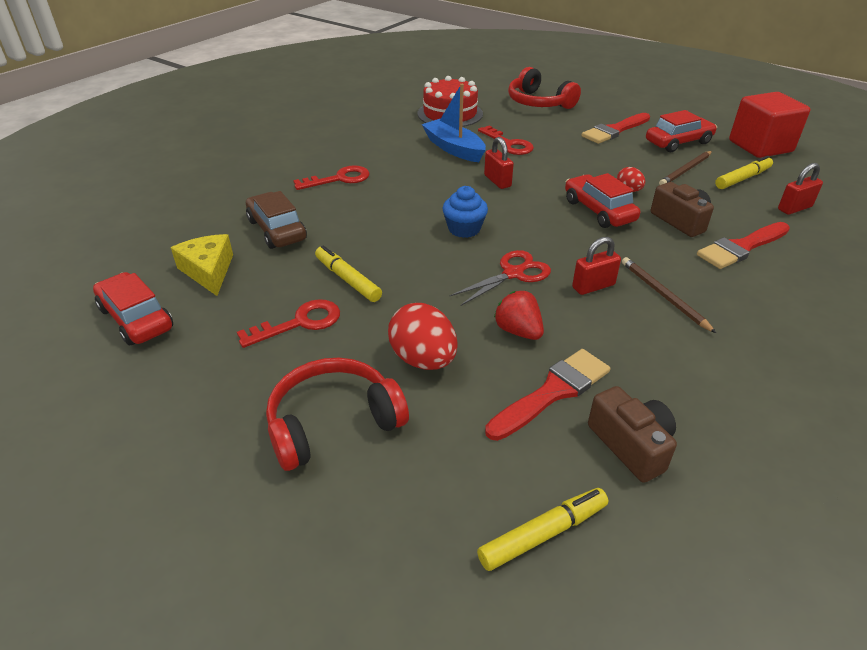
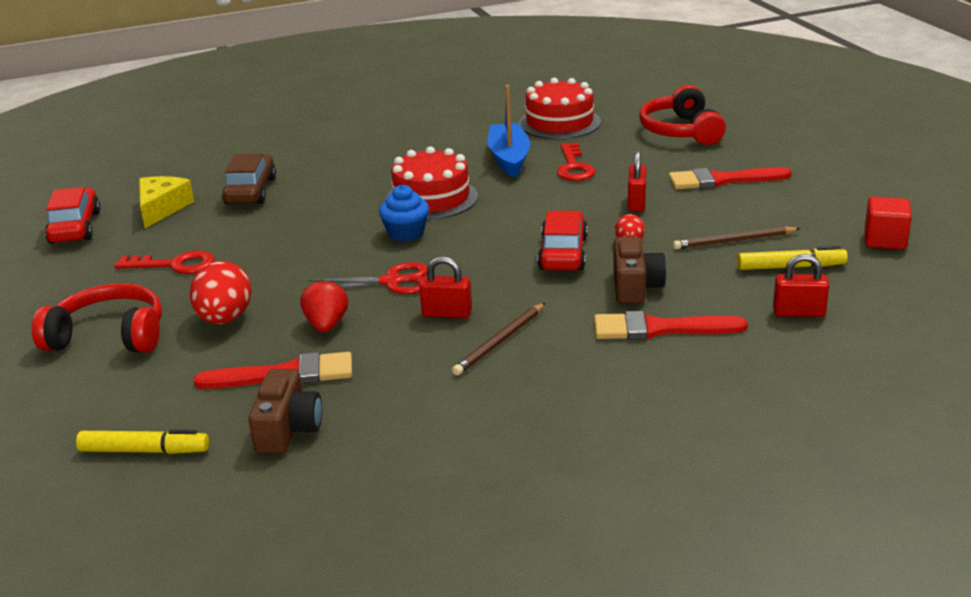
camera: 35 degrees right, 10 degrees down
(339, 179) = (360, 161): red key -> none
(347, 279) = (251, 245): yellow marker -> none
(442, 194) = (431, 198): none -> red cake
(497, 181) = (504, 200): red padlock -> red padlock (636, 203)
(663, 295) = (500, 342): brown pencil -> brown pencil turned 150 degrees counterclockwise
(678, 142) = (780, 211): red car -> none
(760, 146) = (884, 240): red cube -> red cube, size x0.59

